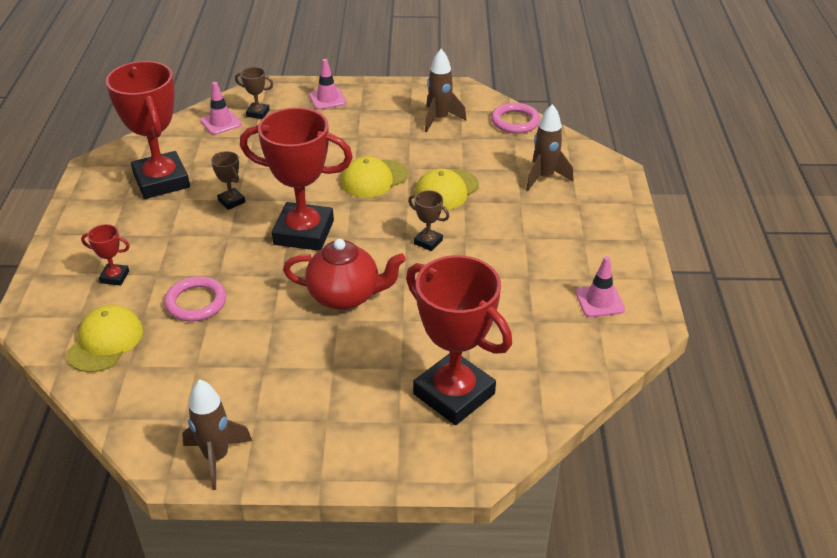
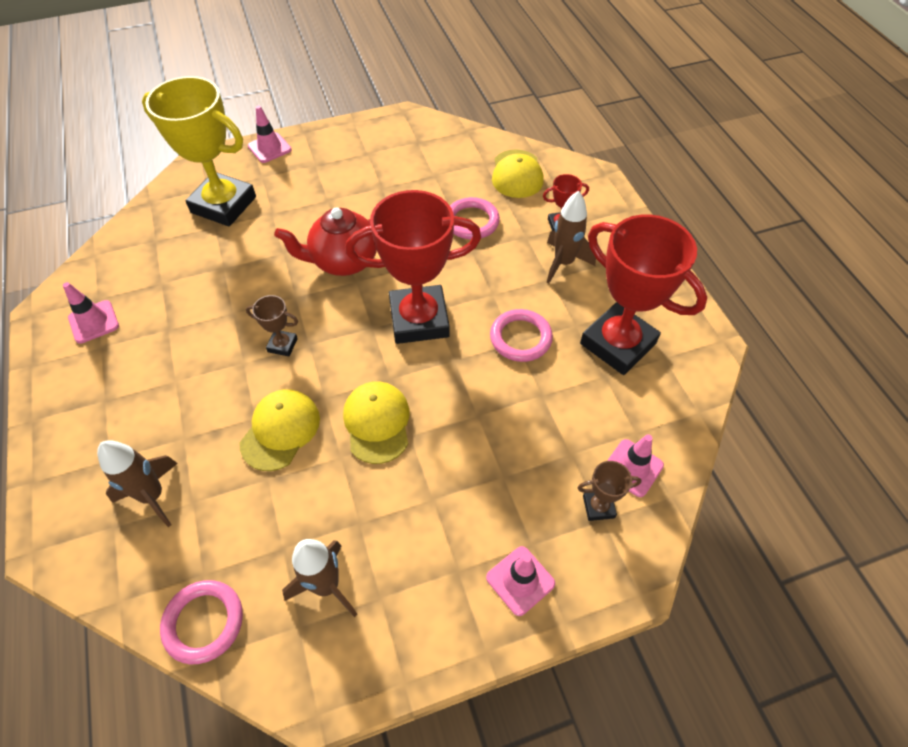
camera: 160 degrees right, 15 degrees up
(216, 457) = (379, 127): brown rocket -> brown rocket (563, 263)
(231, 201) = (520, 338): brown trophy -> pink ring
(374, 179) = (377, 422): yellow cap -> yellow cap turned 45 degrees counterclockwise
(375, 465) = (269, 148): none -> pink traffic cone
(454, 394) = (223, 205): red trophy -> yellow trophy

